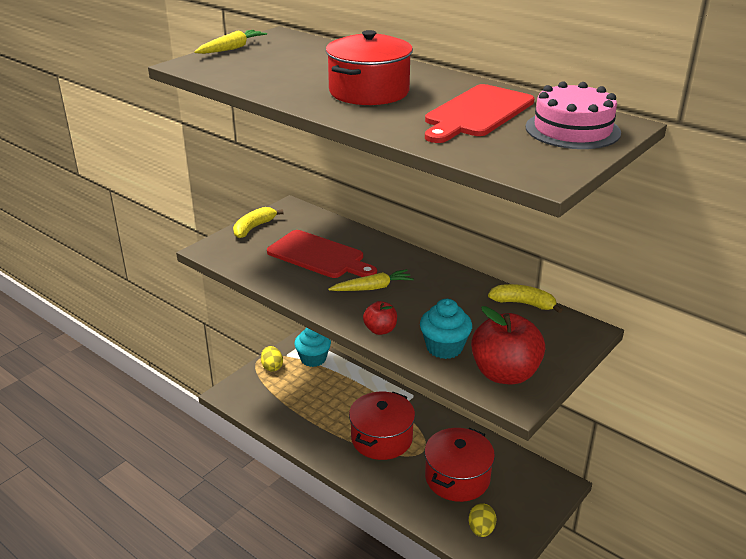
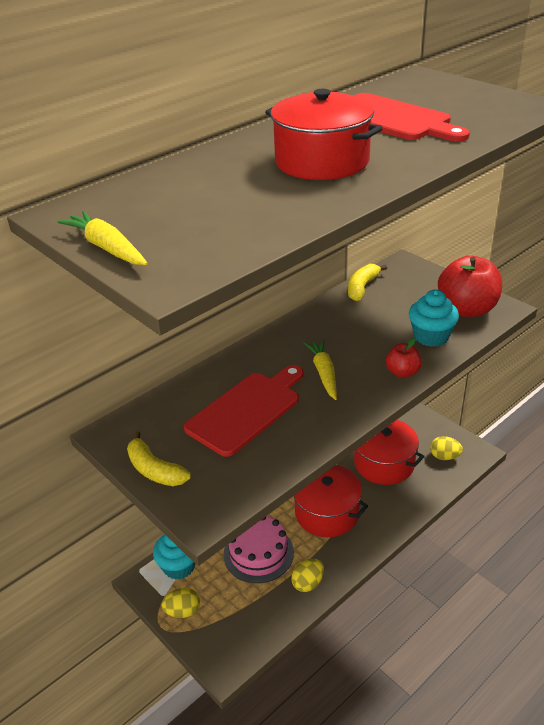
camera: 80 degrees left, 5 degrees up
(301, 431) = (308, 583): none -> yellow egg
(572, 130) = (432, 90): pink cake -> pink cake (258, 553)

